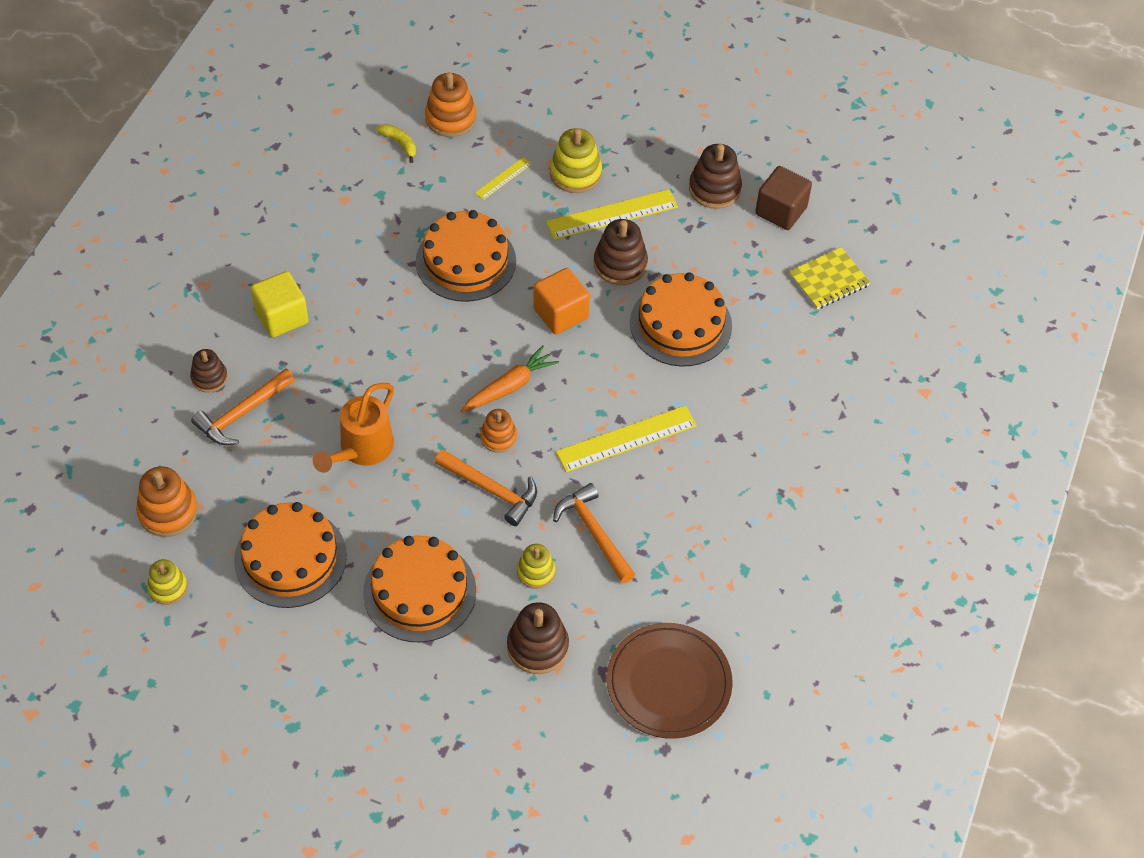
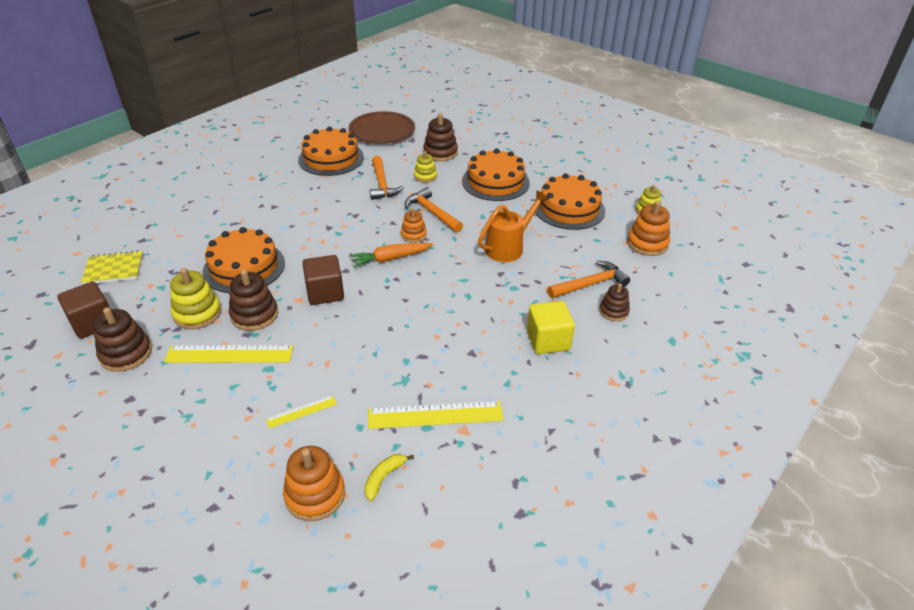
camera: 160 degrees left, 15 degrees down
(400, 144) = (384, 478): yellow banana -> yellow banana turned 60 degrees clockwise
(465, 261) = (377, 347): orange cake -> orange cake (331, 158)
(560, 313) = (325, 293): orange cube -> brown cube
(575, 173) = (232, 399): yellow stacking toy -> yellow stacking toy (197, 313)
(626, 439) = (332, 217): yellow ruler -> yellow ruler (435, 415)

